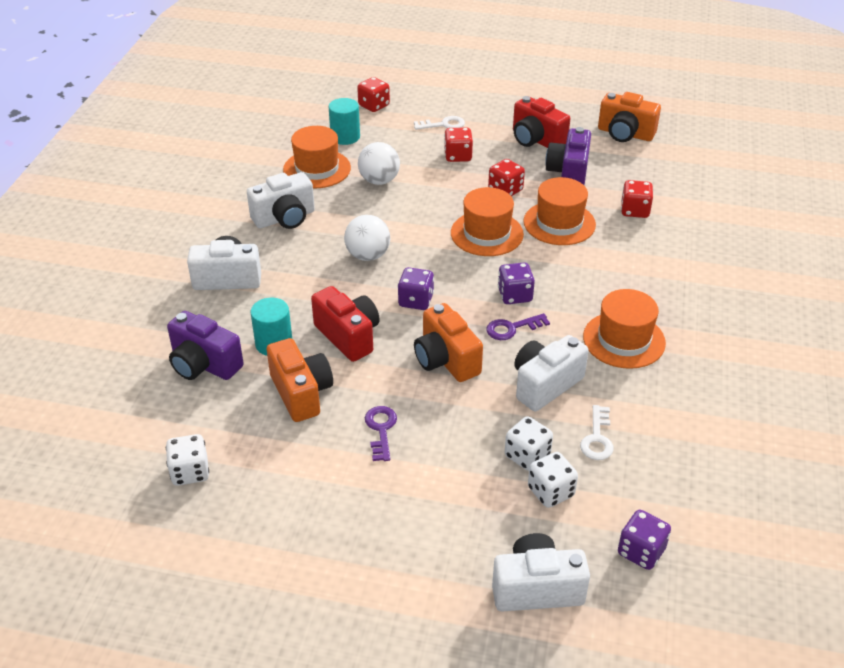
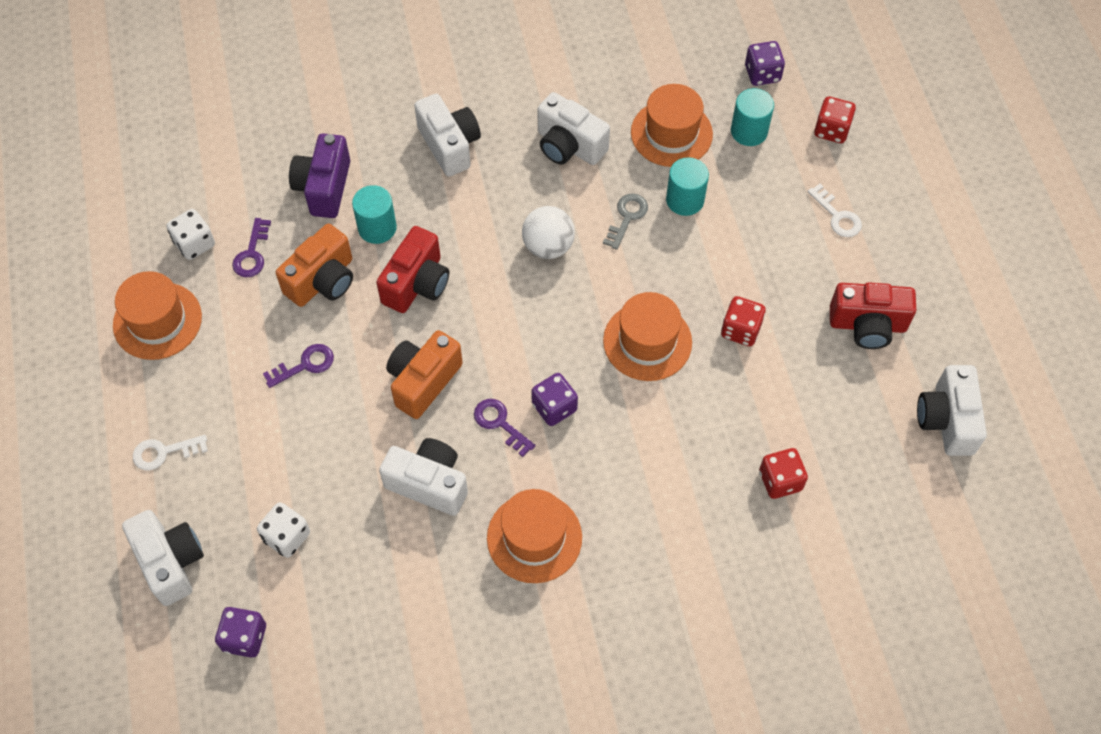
camera: 65 degrees right, 20 degrees up
(235, 433) = (252, 253): none -> purple key
(373, 210) = (627, 217): none -> grey key
(379, 181) = (685, 200): white ball -> turquoise cylinder
(416, 301) = (498, 319): purple dice -> purple dice (762, 74)
(458, 156) = (780, 256): red dice -> none
(527, 456) = (324, 501): white dice -> none
(536, 140) = (867, 325): red camera -> red camera turned 105 degrees counterclockwise
(559, 223) = (708, 407): orange hat -> orange hat (157, 321)
(568, 173) = (816, 384): purple camera -> none
(597, 438) = (374, 556): white key -> white key (164, 452)
(625, 134) = (946, 420): orange camera -> white camera

